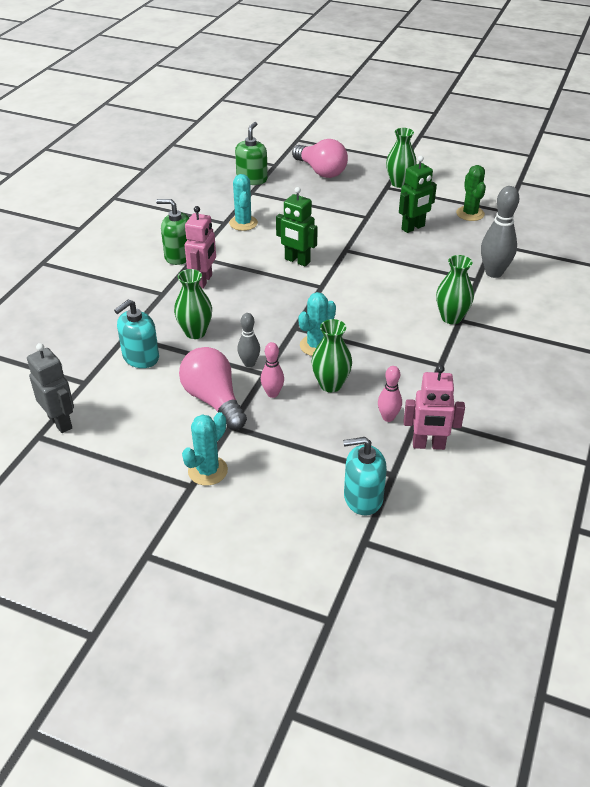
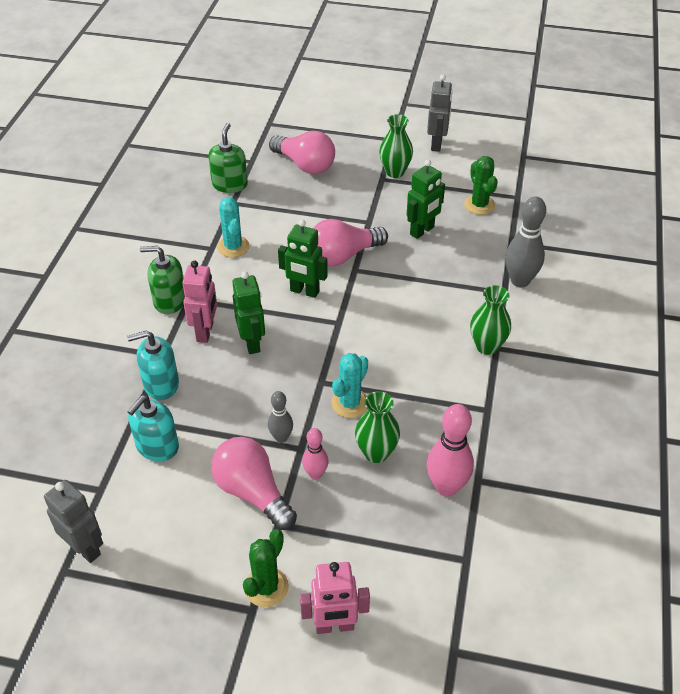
camera: 10 degrees left, 5 degrees up
(195, 332) = (211, 403): green vase -> none
(207, 471) = (266, 587): turquoise cactus -> green cactus
(242, 293) = (252, 343): none -> green robot
(337, 239) = (343, 256): none -> pink light bulb
(363, 498) = (441, 595): turquoise soap dispenser -> turquoise soap dispenser (161, 384)
(388, 417) = (446, 487): pink bowling pin -> pink bowling pin, size x1.74
(428, 445) = (496, 516): pink robot -> pink robot (334, 626)
(442, 166) = (436, 144): none -> grey robot

